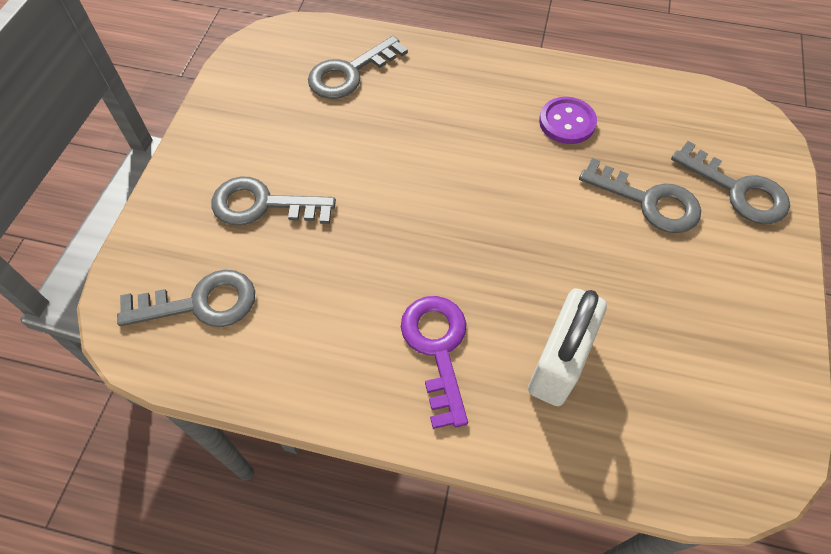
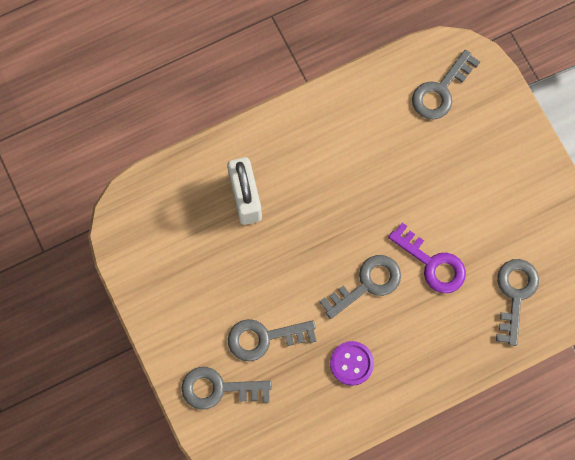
camera: 140 degrees right, 15 degrees up
(262, 205) = (469, 164): grey key -> grey key (367, 284)
(437, 348) = (308, 159): purple key -> purple key (432, 264)

